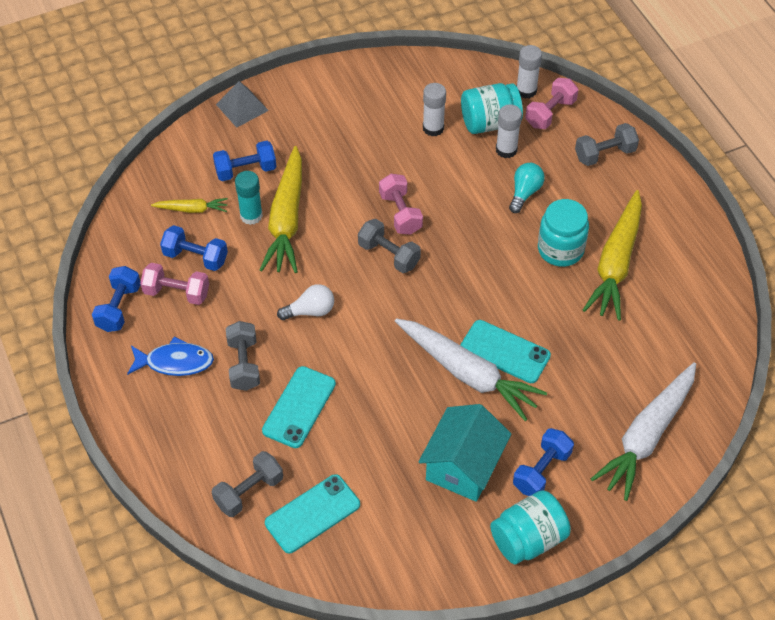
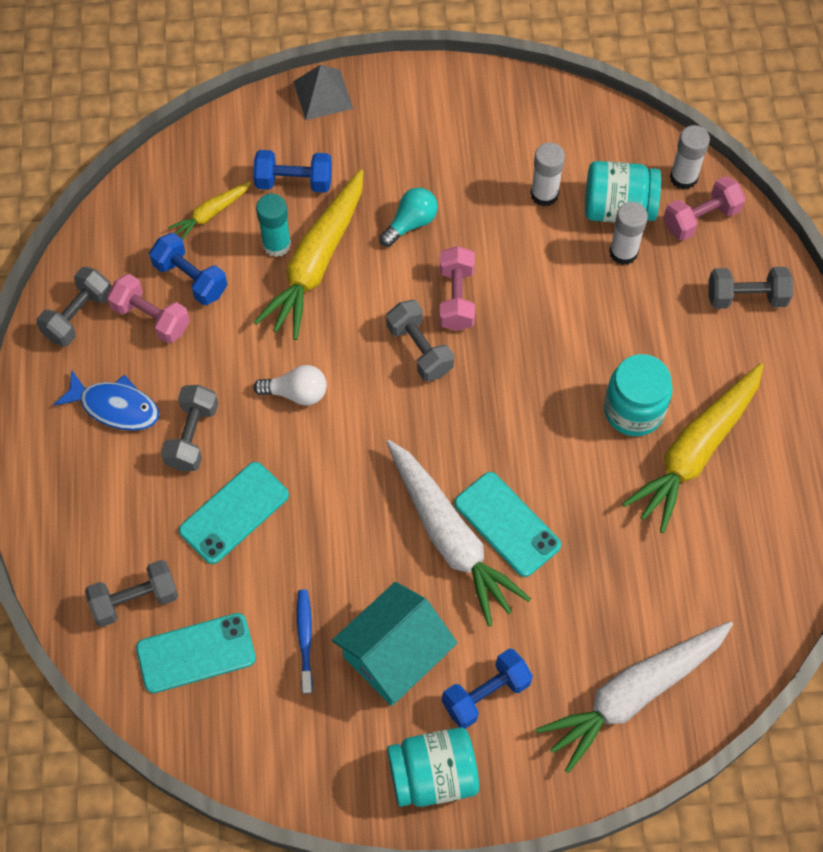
camera: 20 degrees right, 10 degrees up
(119, 308) = (78, 315): blue dumbbell -> grey dumbbell
(192, 209) = (211, 214): yellow carrot -> yellow carrot turned 120 degrees clockwise
(391, 477) = (305, 639): none -> blue toothbrush
(525, 193) = (621, 319): turquoise light bulb -> turquoise light bulb (410, 223)

